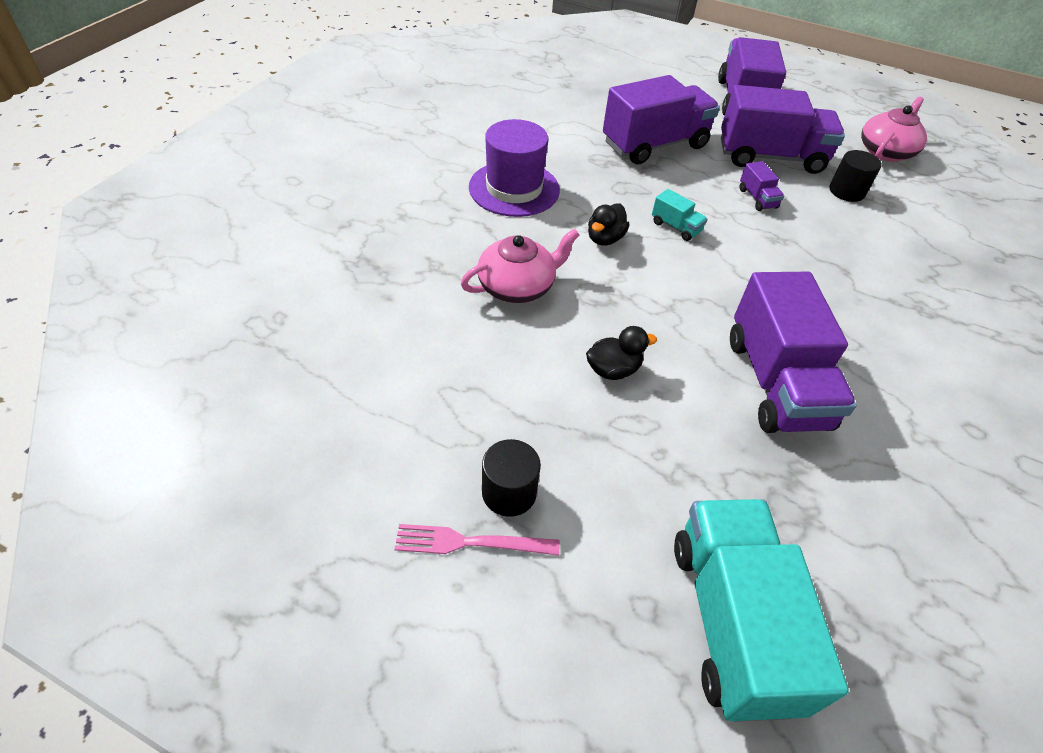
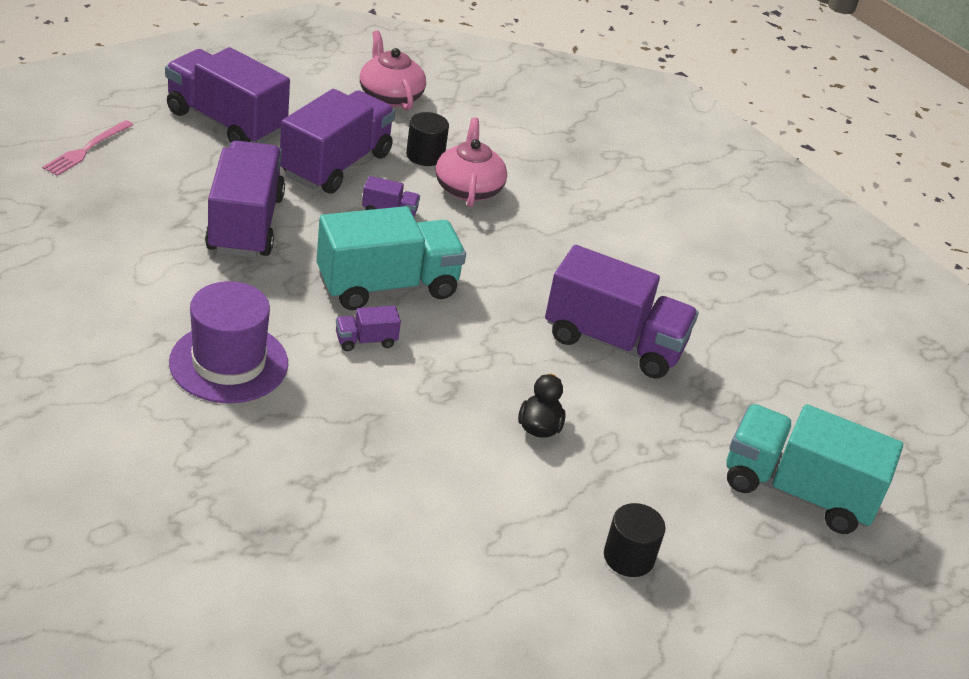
camera: 65 degrees left, 10 degrees down
(470, 542) = (663, 603): pink fork -> pink fork (87, 149)
(517, 286) = (388, 435): pink teapot -> pink teapot (468, 188)
(605, 239) = (366, 341): black duck -> purple truck
(676, 227) = (387, 286): turquoise truck -> turquoise truck, size x2.38

